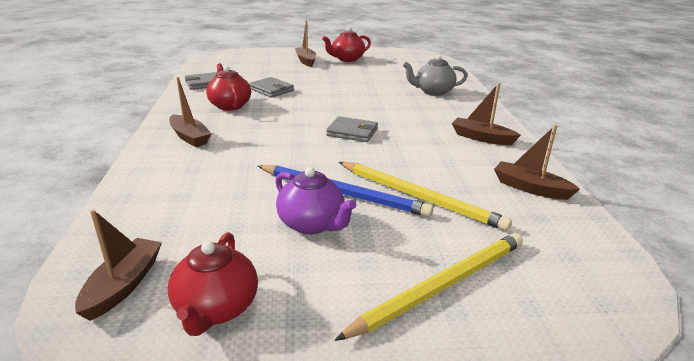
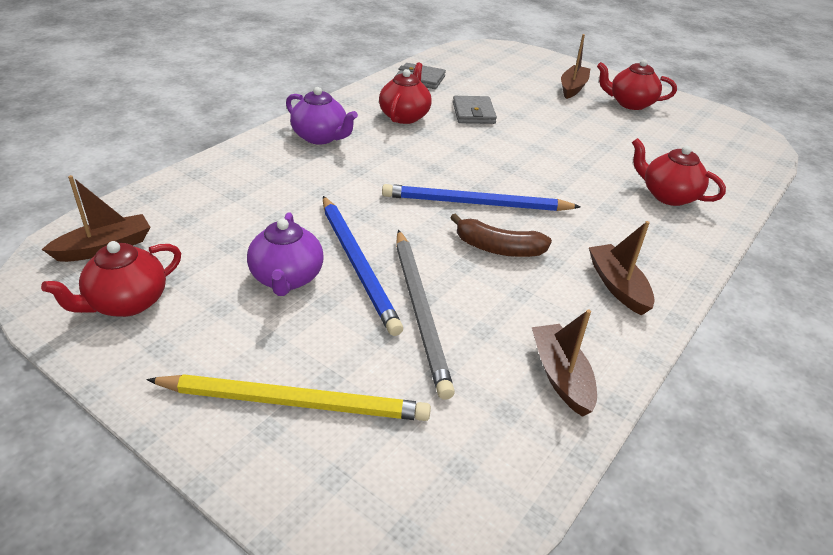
camera: 40 degrees right, 10 degrees up
(190, 137) = (320, 137): brown boat -> purple teapot
(352, 132) = (475, 203): grey wallet -> blue pencil
(402, 148) = (498, 248): none -> brown banana
(419, 197) = (420, 311): yellow pencil -> grey pencil
(433, 91) = (668, 195): grey teapot -> red teapot

